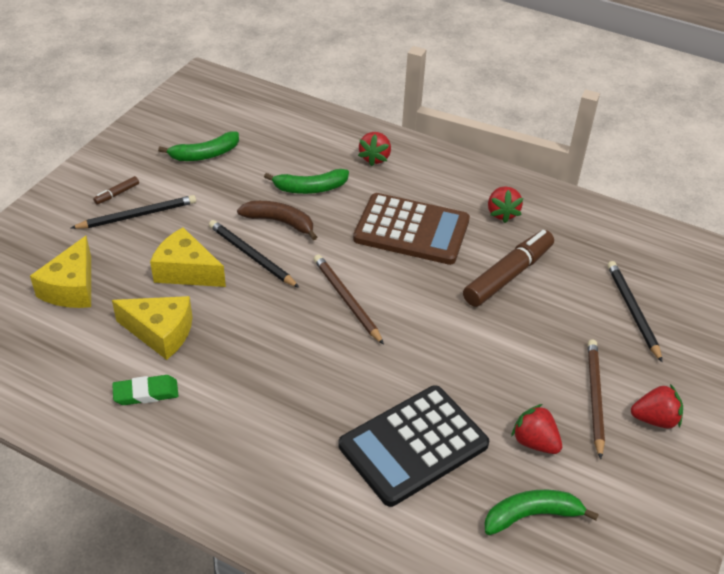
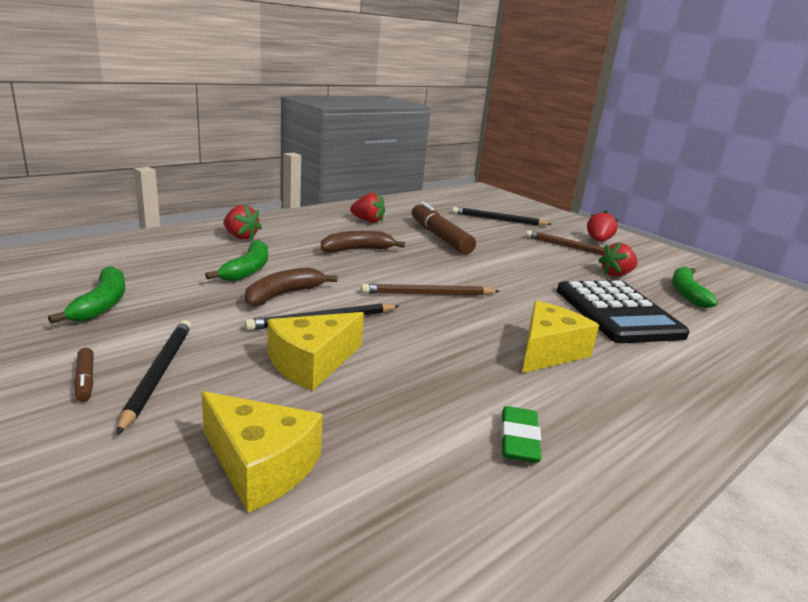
camera: 70 degrees left, 20 degrees down
(160, 333) = (413, 405): yellow cheese -> yellow cheese (548, 351)
(411, 230) = (357, 250): brown calculator -> brown banana

